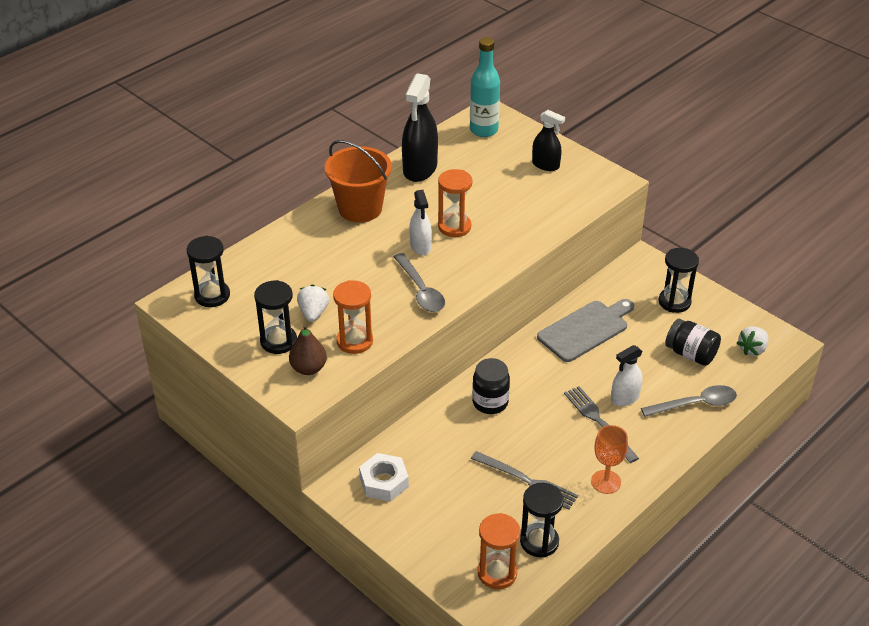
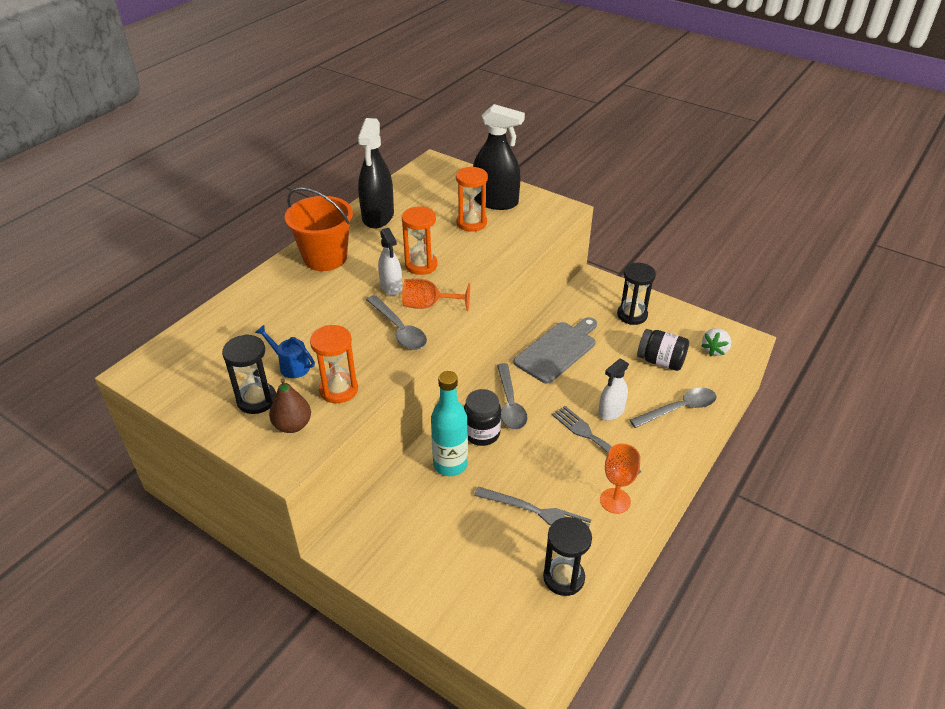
camera: 10 degrees left, 0 degrees up
(212, 295) = (180, 360): black hourglass -> none
(313, 313) = (291, 365): white strawberry -> blue watering can
(384, 482) = (388, 534): white nut -> none
(454, 269) = (428, 305): none -> orange goblet
(483, 130) = (431, 178): turquoise bottle -> turquoise bottle (450, 464)
(497, 573) = (527, 621): orange hourglass -> orange hourglass (471, 223)
(524, 378) = (510, 404): none -> grey spoon
(545, 165) = (495, 202): black spray bottle -> black spray bottle, size x1.69

